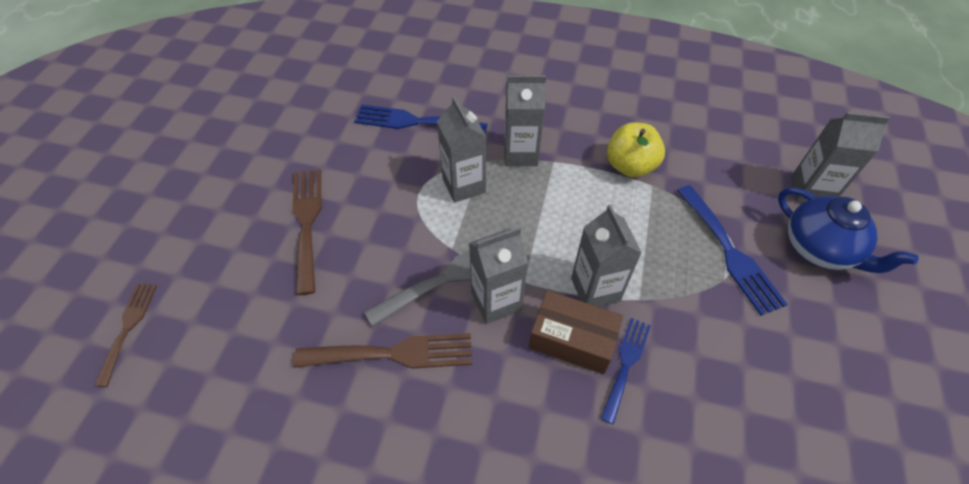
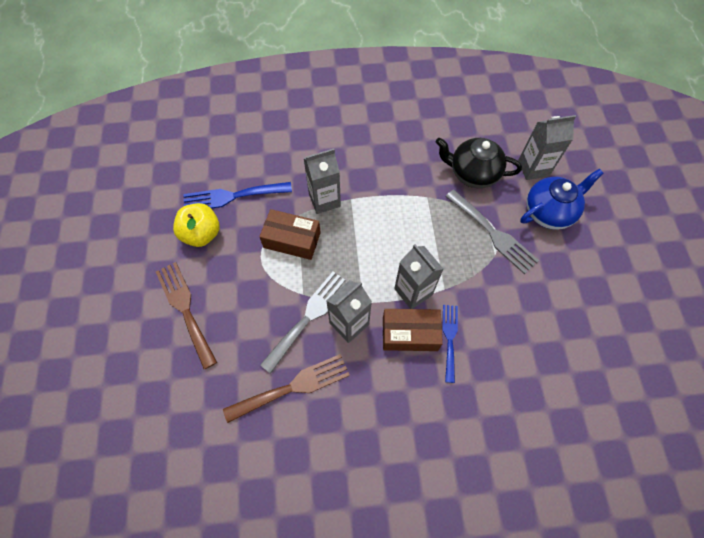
camera: 20 degrees left, 10 degrees up
(128, 327) = (87, 438): brown fork -> none
(464, 185) = (292, 240): grey carton -> brown box
(630, 166) = (407, 186): yellow apple -> yellow apple (201, 234)
(723, 175) = (472, 173): none -> black teapot
(730, 253) = (493, 234): blue fork -> grey fork
(819, 249) = (549, 212): blue teapot -> blue teapot turned 60 degrees counterclockwise

